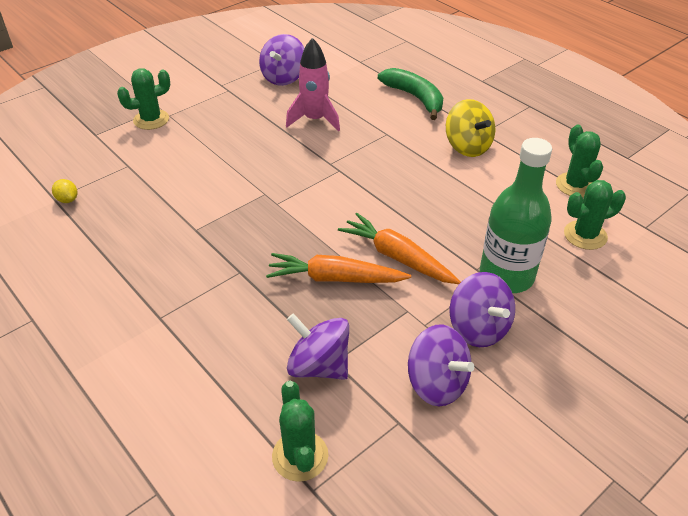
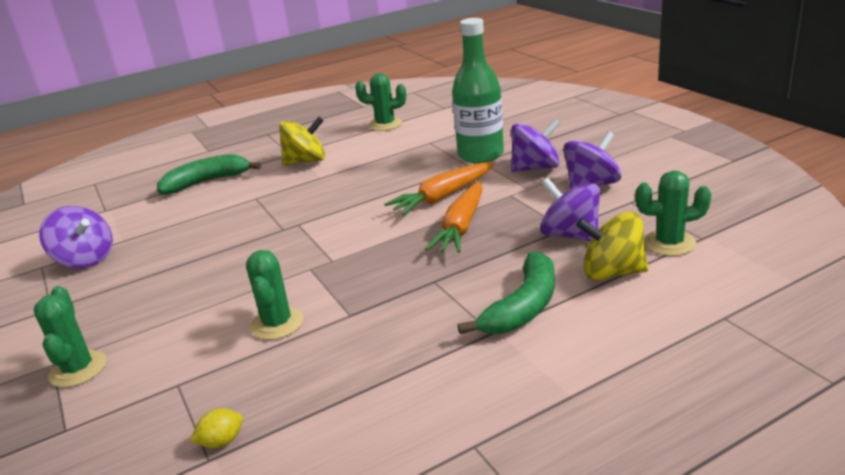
camera: 75 degrees left, 15 degrees down
(193, 335) = (523, 306): none -> green banana
(243, 401) = (612, 272): none -> yellow spinning top
(315, 120) = (195, 238): pink rocket -> none
(319, 366) = (570, 235): purple spinning top -> purple spinning top turned 90 degrees clockwise
(585, 235) = (445, 126): green cactus -> green cactus (277, 324)

